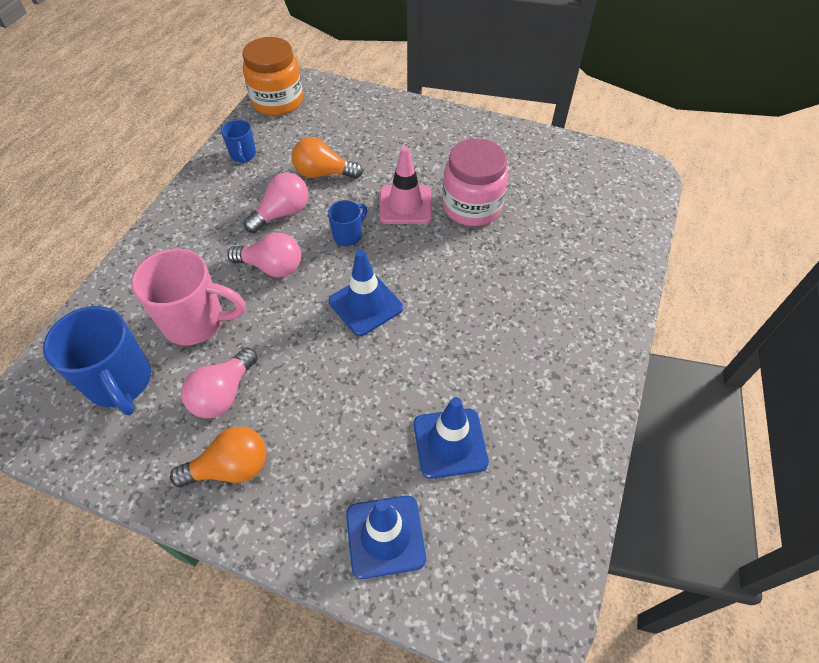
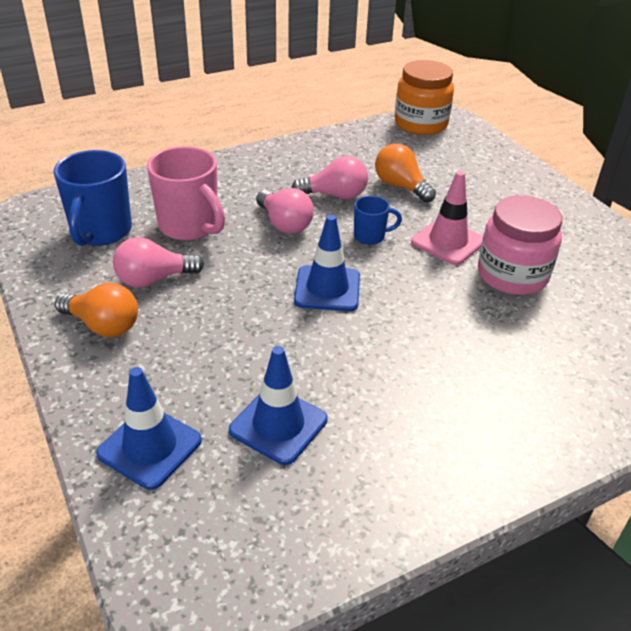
camera: 40 degrees right, 15 degrees down
(243, 155) = (350, 145): blue mug -> none

